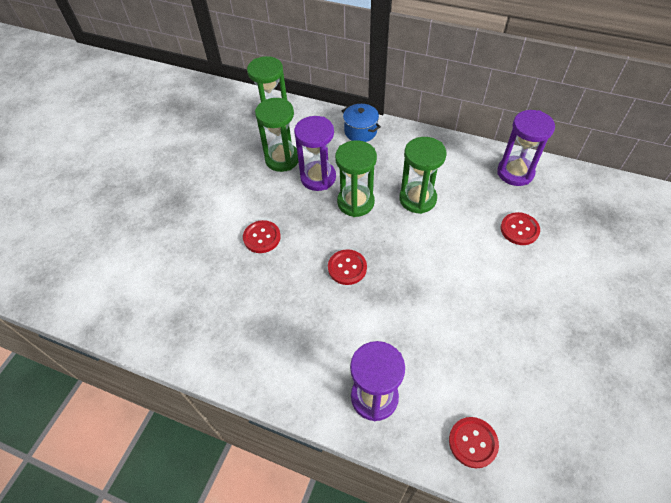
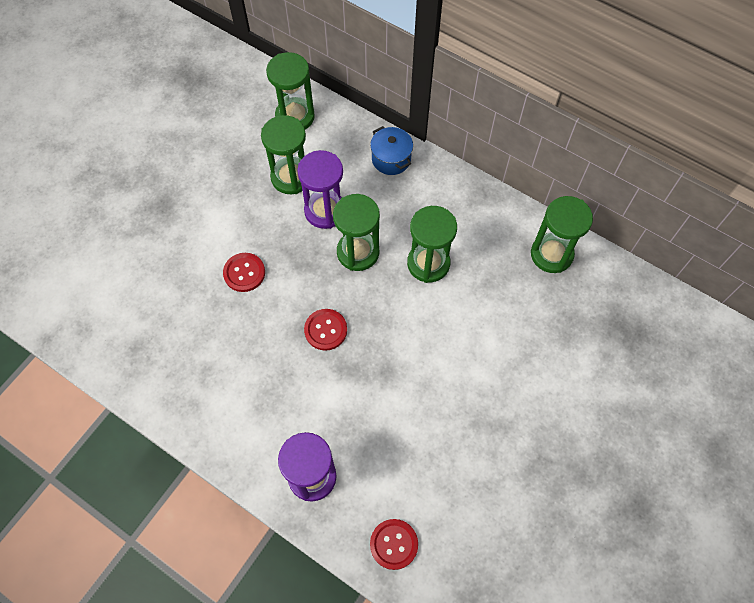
camera: 10 degrees right, 10 degrees up
(515, 172) = (551, 254): purple hourglass -> green hourglass
(519, 229) = (528, 327): red button -> none

